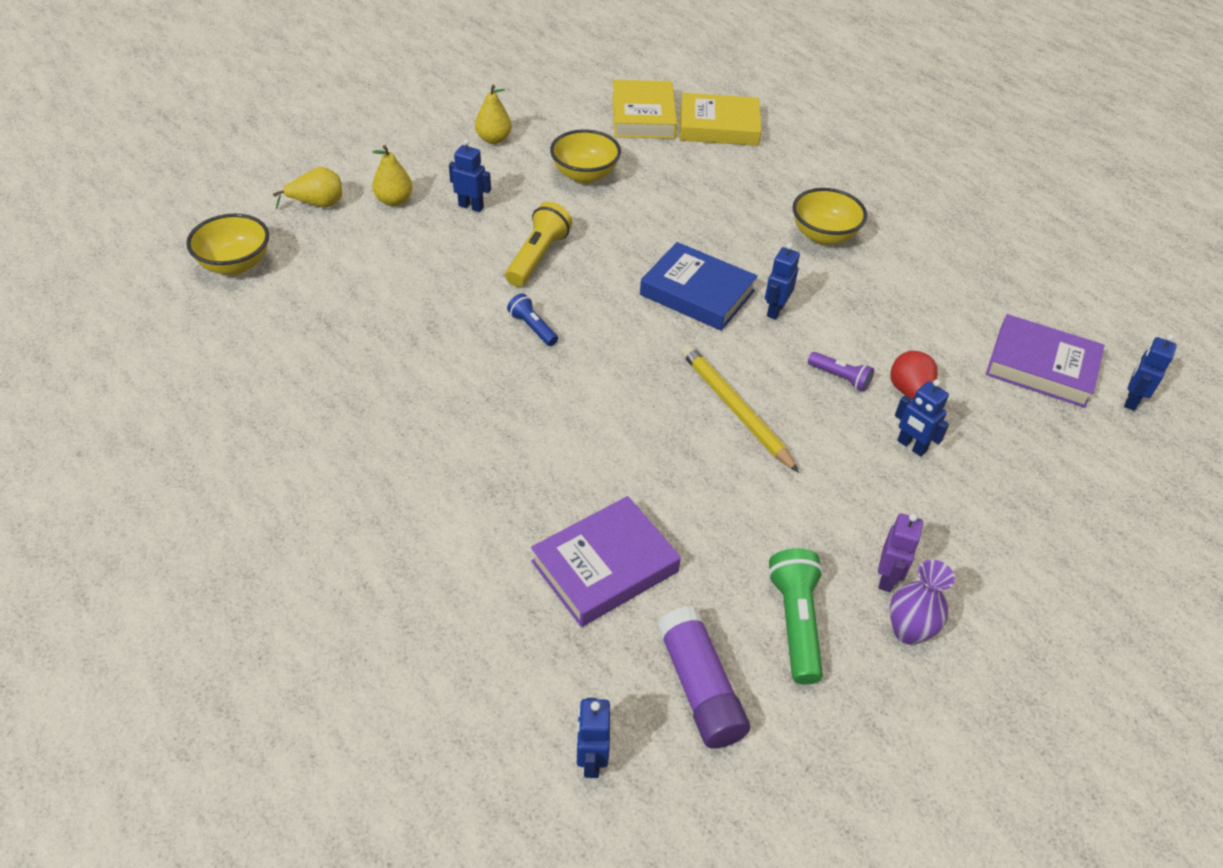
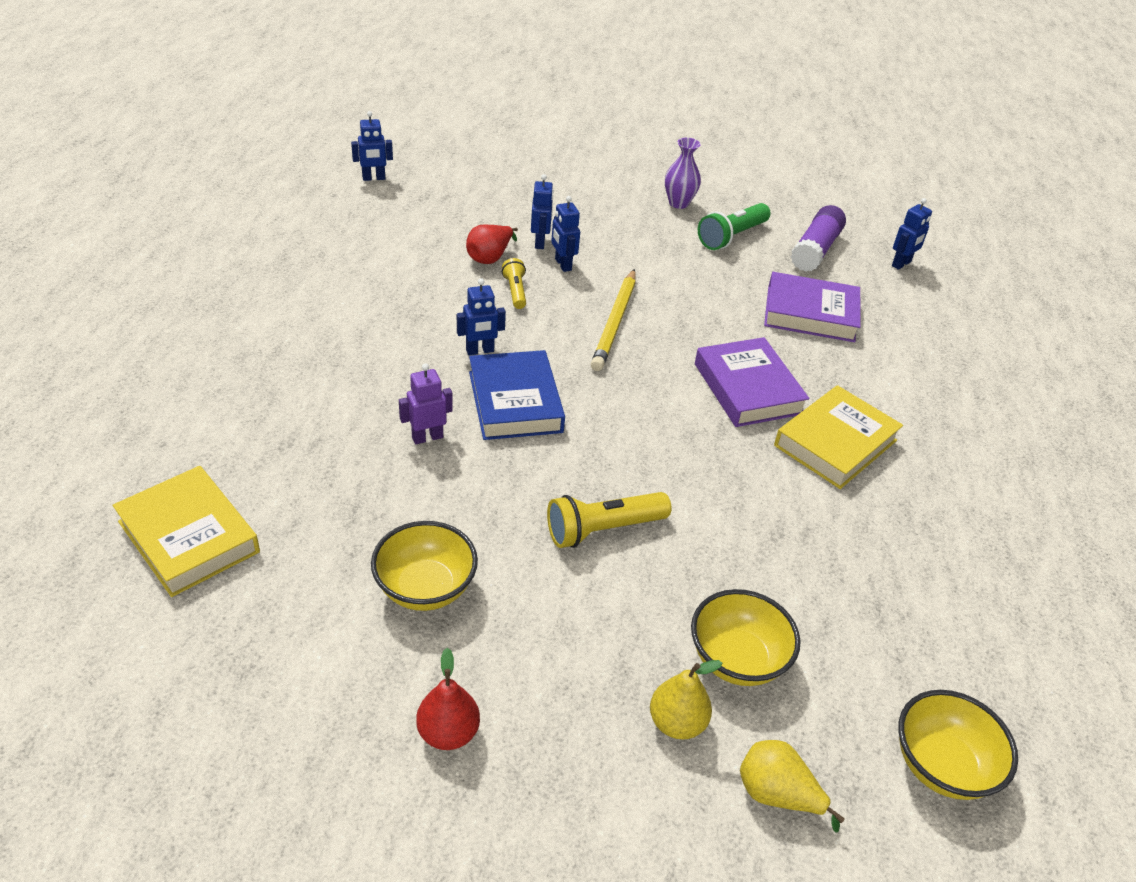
camera: 135 degrees left, 5 degrees down
(471, 206) = (598, 642): blue robot -> blue robot (562, 265)
(493, 139) = (448, 733): yellow pear -> red pear
(532, 328) = (689, 470): blue flashlight -> none
(643, 116) = (231, 620): yellow book -> yellow book (835, 443)
(823, 235) = (335, 368): yellow bowl -> yellow bowl (737, 659)
(840, 378) = (515, 291): purple flashlight -> yellow flashlight
(887, 578) = (656, 219): purple robot -> purple robot (427, 437)
(1041, 367) = (383, 216): purple book -> purple book (748, 388)

